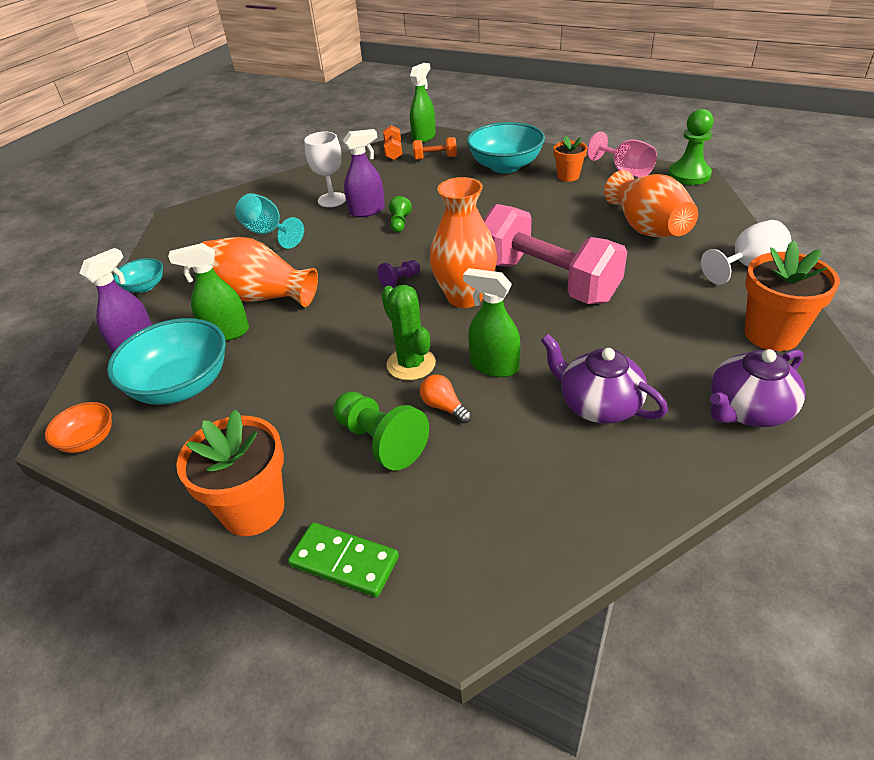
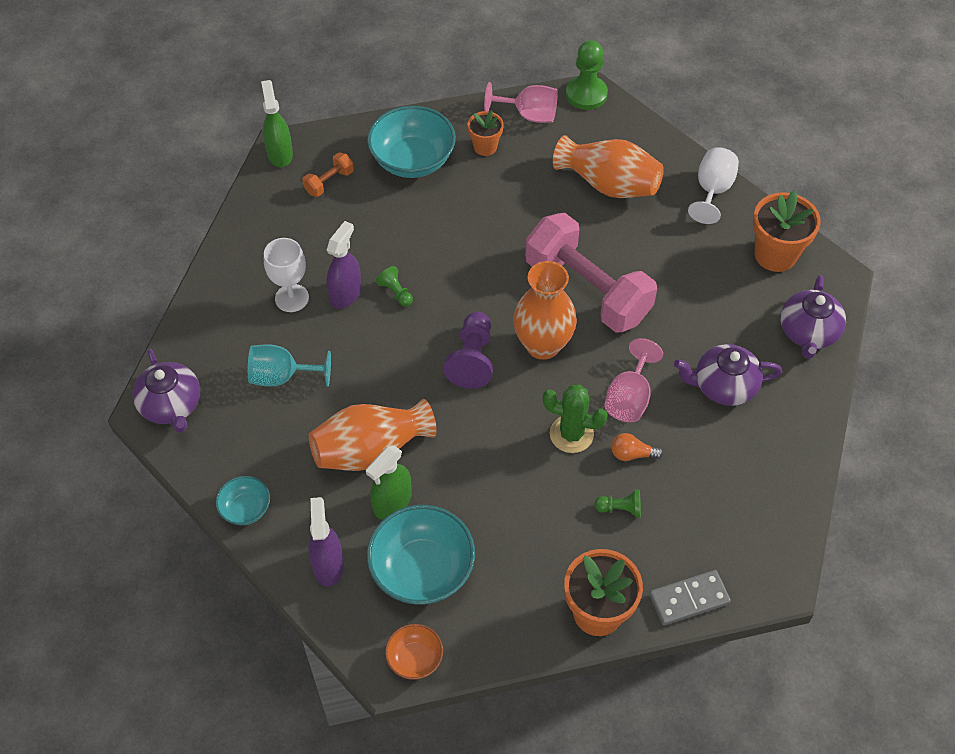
camera: 45 degrees left, 15 degrees up
(192, 219) = (171, 405): none -> purple teapot
(344, 562) = (689, 599): green domino -> grey domino
(380, 441) = (620, 508): green pawn -> green pawn, size x0.54
(393, 152) = (272, 193): orange dumbbell -> none
(400, 280) = (472, 359): purple pawn -> purple pawn, size x1.85
(494, 366) = (629, 398): green spray bottle -> pink goblet
(547, 281) = (587, 290): pink dumbbell -> pink dumbbell turned 45 degrees clockwise

